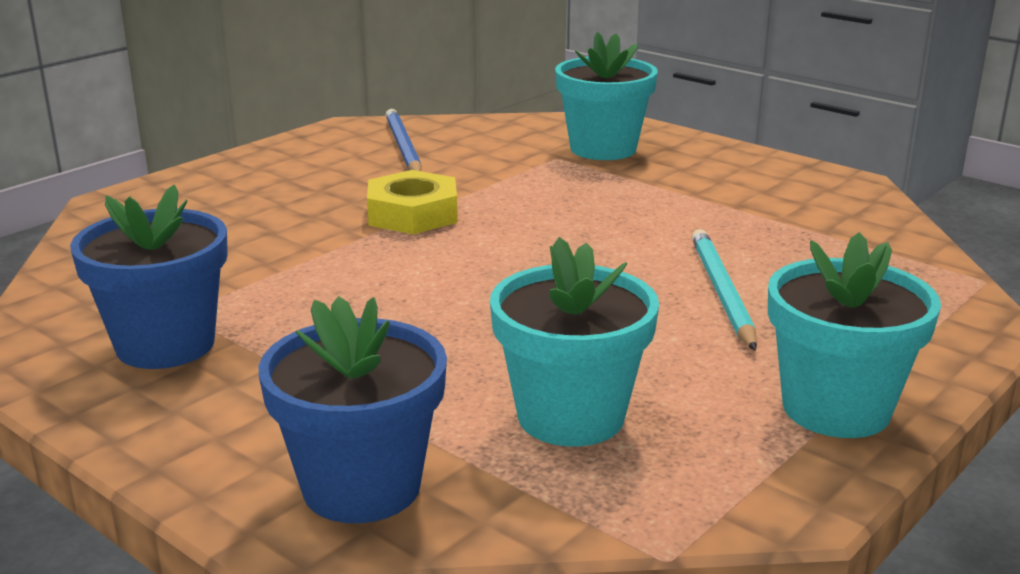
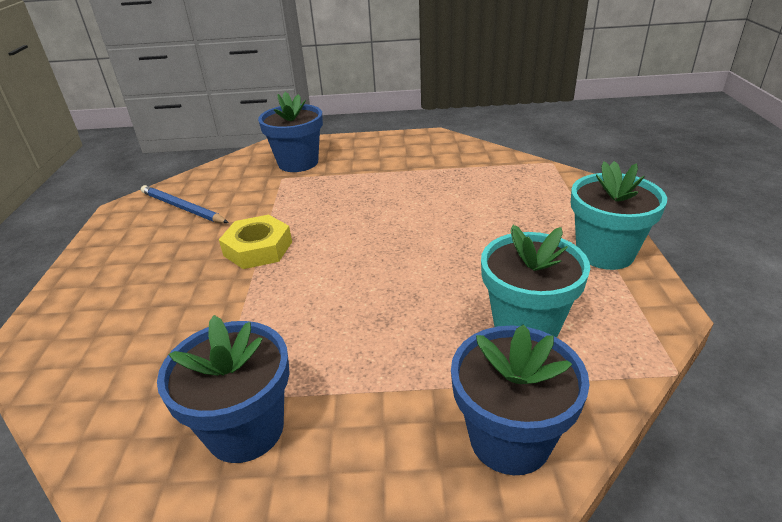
camera: 40 degrees left, 10 degrees up
(603, 149) = (298, 163): turquoise flower pot -> blue flower pot
(721, 292) = (474, 218): turquoise pencil -> none

